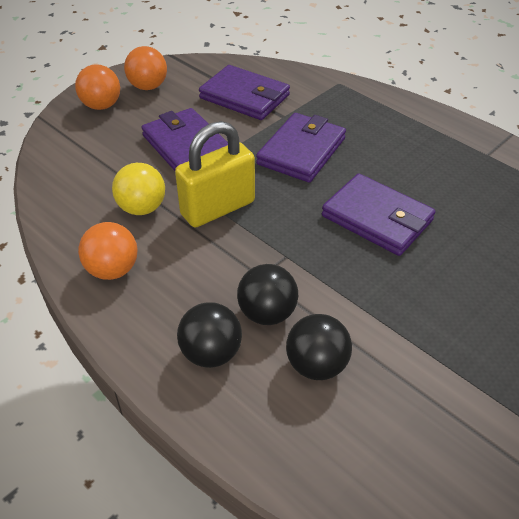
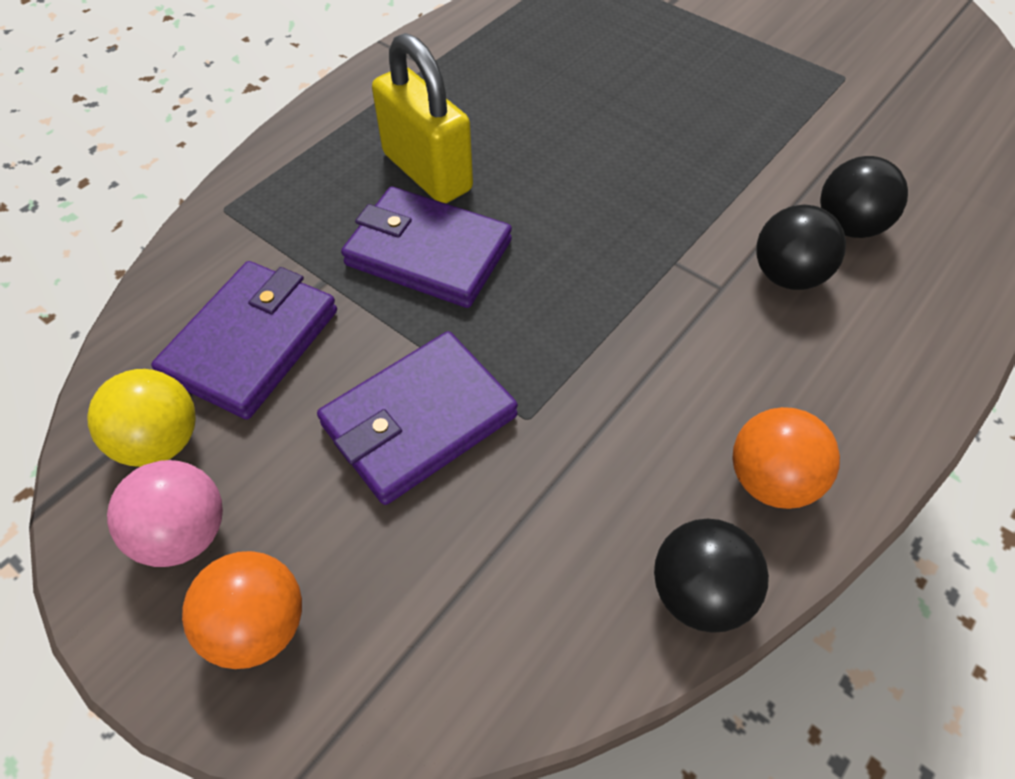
camera: 95 degrees left, 10 degrees up
(142, 208) = (610, 465): yellow ball -> yellow ball (161, 441)
(148, 87) = (185, 533): orange ball -> pink ball
(211, 353) = (876, 328): black ball -> black ball (698, 592)
(218, 208) = (589, 351): yellow padlock -> yellow padlock (427, 172)
(377, 218) = (578, 171): purple wallet -> none

